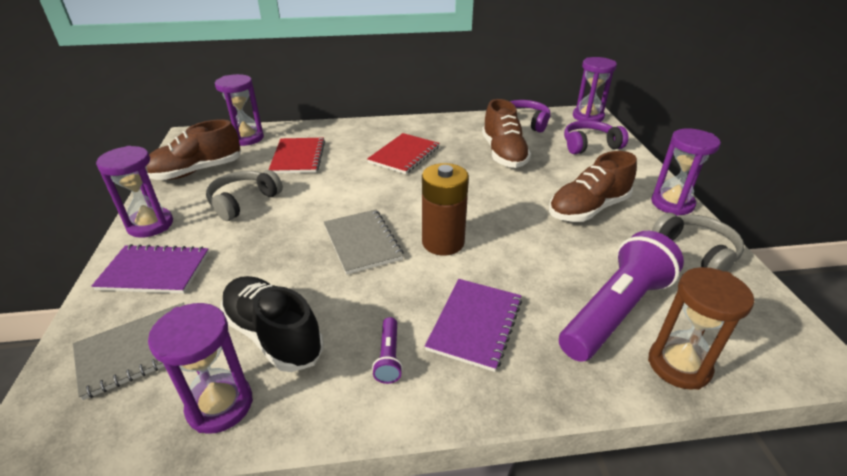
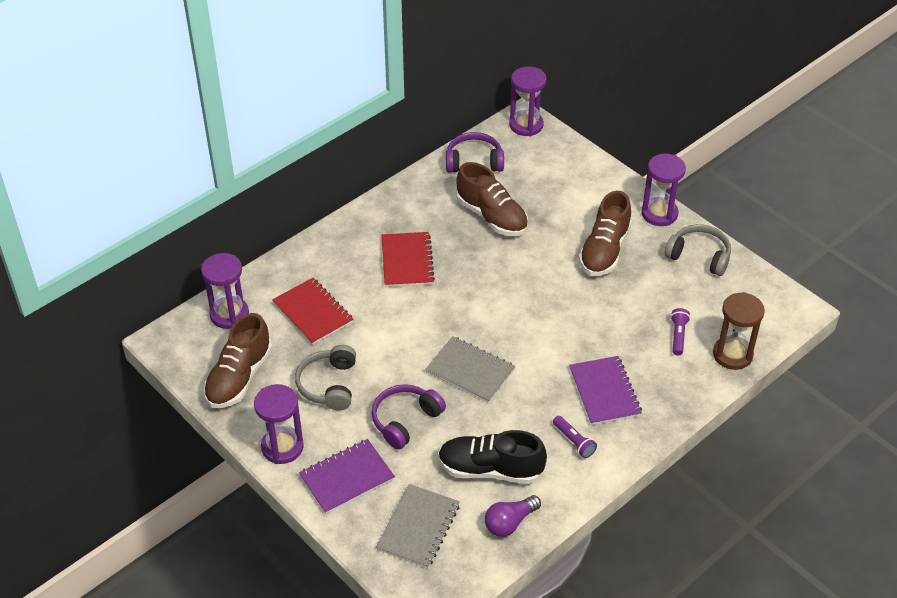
camera: 35 degrees left, 10 degrees up
(220, 405) = (509, 522): purple hourglass -> purple light bulb
(443, 242) = (527, 339): brown battery -> none
(590, 145) = (555, 169): purple headphones -> purple headphones (405, 420)
(615, 311) = (678, 336): purple flashlight -> purple flashlight, size x0.42

